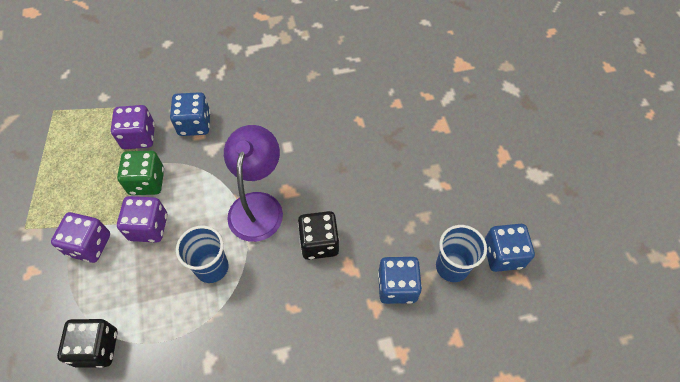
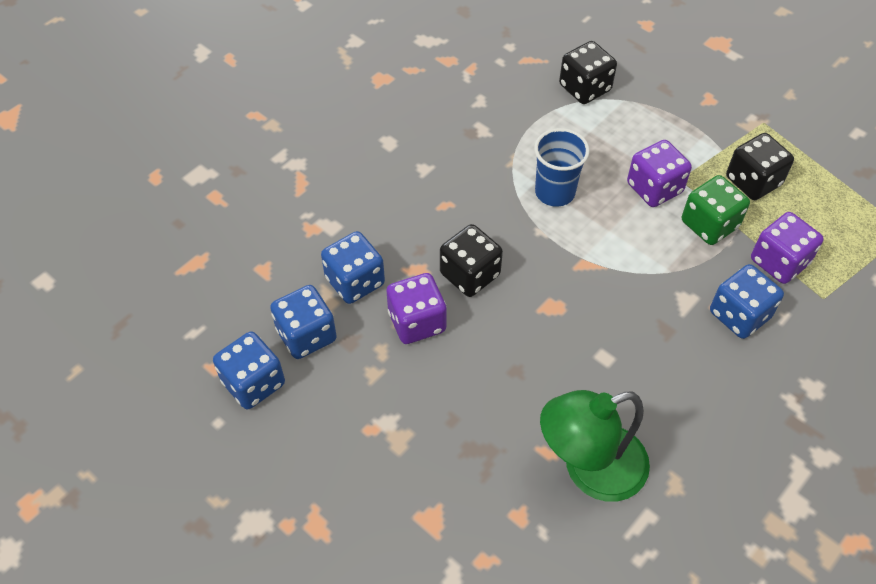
camera: 145 degrees right, 5 degrees down
(88, 192) = (753, 181): none -> black dice
(89, 245) = (688, 144): purple dice -> purple dice (417, 322)
(258, 205) = (569, 272): purple lamp -> none
(346, 102) = (589, 469): none -> green lamp
(452, 267) = (306, 335): blue cup -> blue dice

